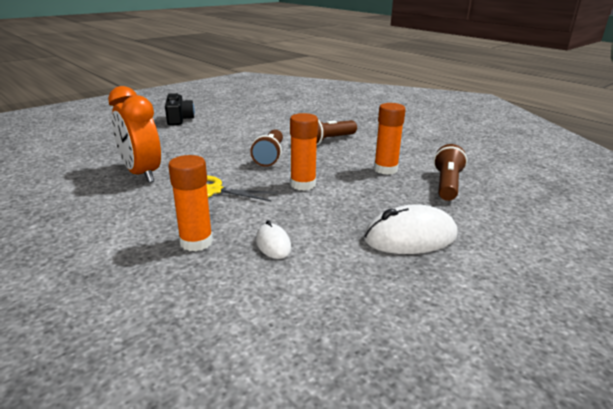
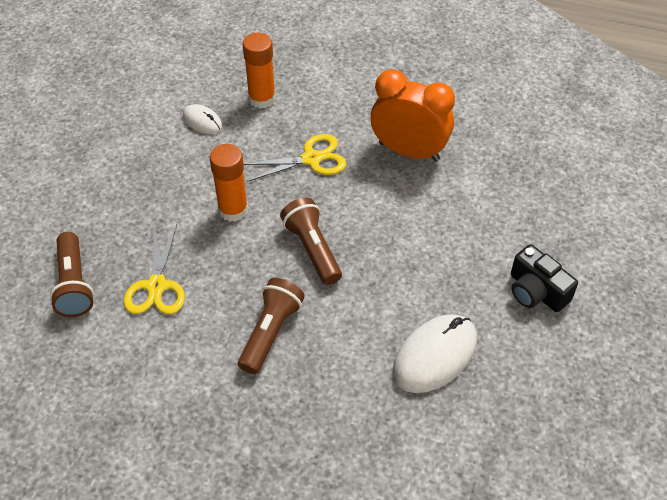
camera: 150 degrees right, 25 degrees up
(385, 169) = (157, 286): orange glue stick -> yellow scissors
(410, 237) = (94, 176): white mouse -> white mouse (435, 356)

